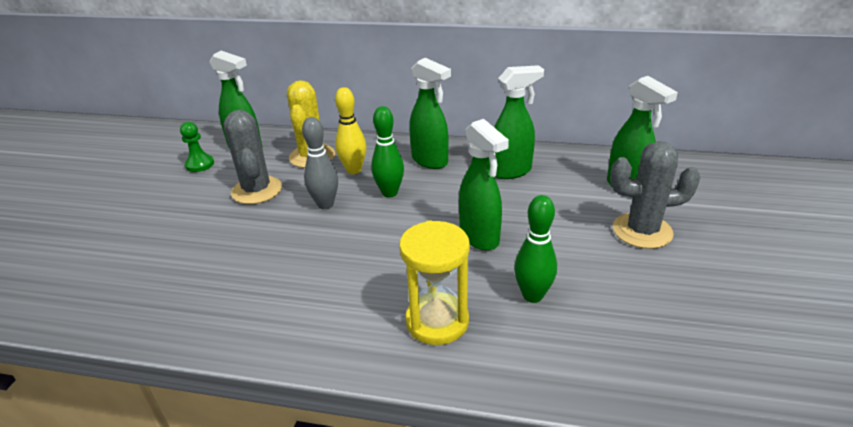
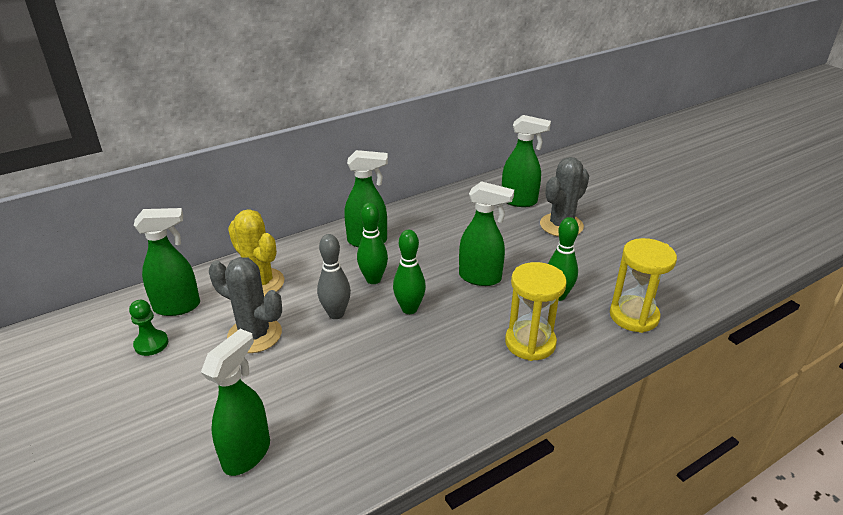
camera: 45 degrees left, 0 degrees up
(354, 170) = (316, 276): yellow bowling pin -> none
(381, 230) = (409, 309): none -> green bowling pin
(511, 171) = (436, 222): green spray bottle -> green spray bottle (247, 454)
(590, 367) = (634, 316): none -> yellow hourglass

